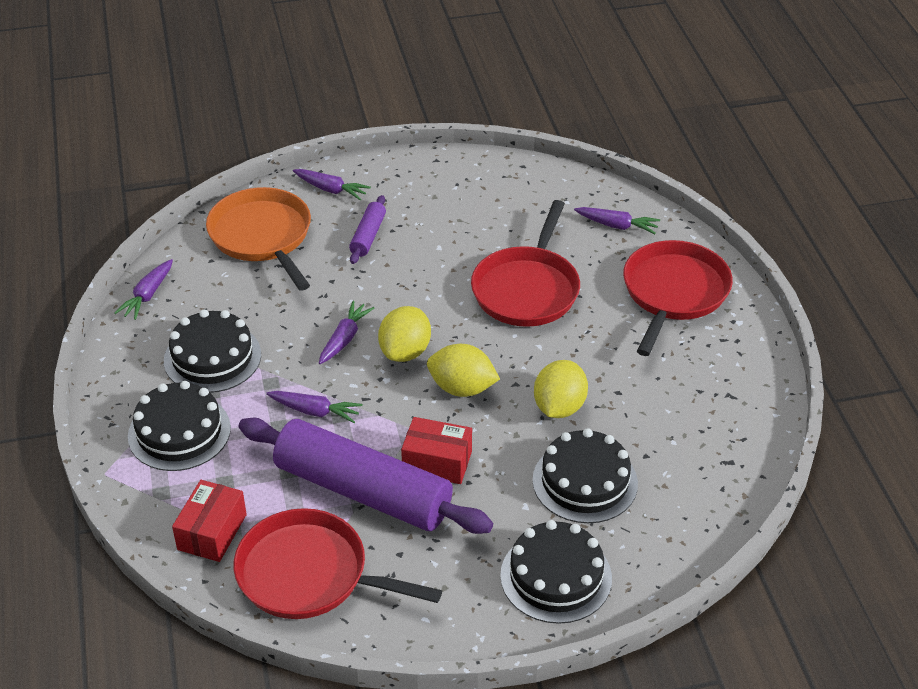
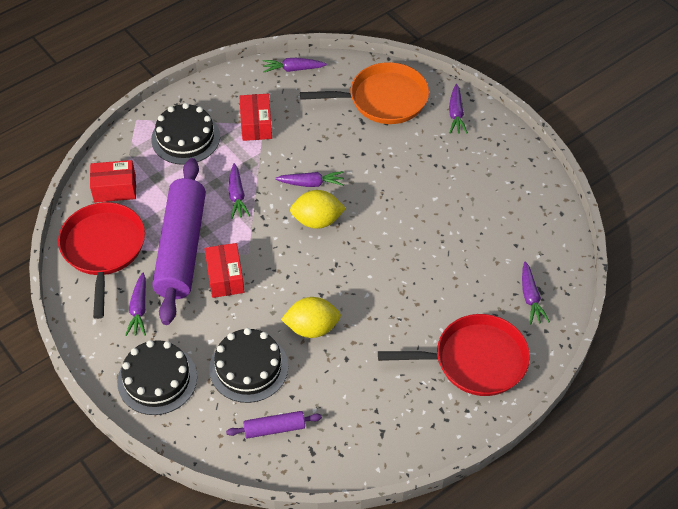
camera: 65 degrees right, 10 degrees up
(212, 357) = (256, 125): black cake -> red box
(262, 236) = (383, 99): orange pan -> orange pan turned 45 degrees clockwise
(368, 236) = (420, 154): purple rolling pin -> purple rolling pin (274, 428)
(434, 564) = (139, 309): none -> purple carrot
(462, 388) = (300, 265): yellow lemon -> none
(527, 289) = (421, 266): red pan -> none

